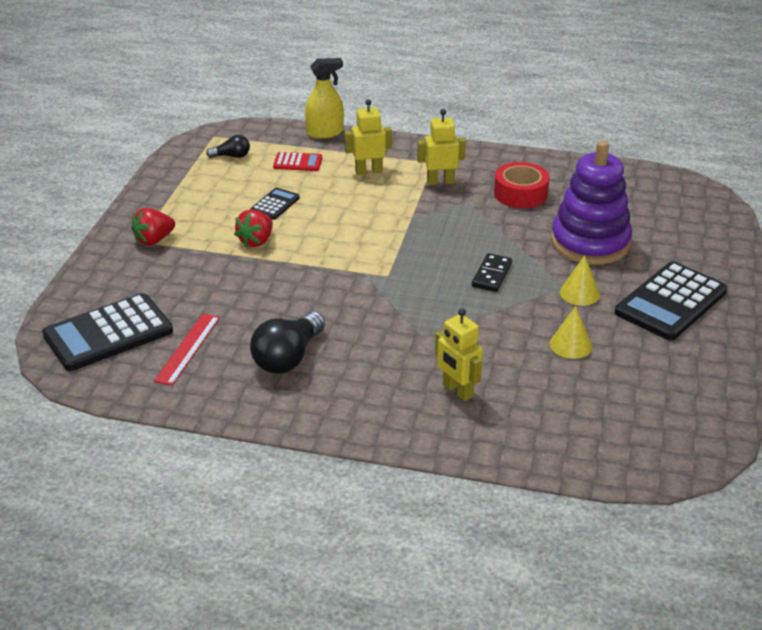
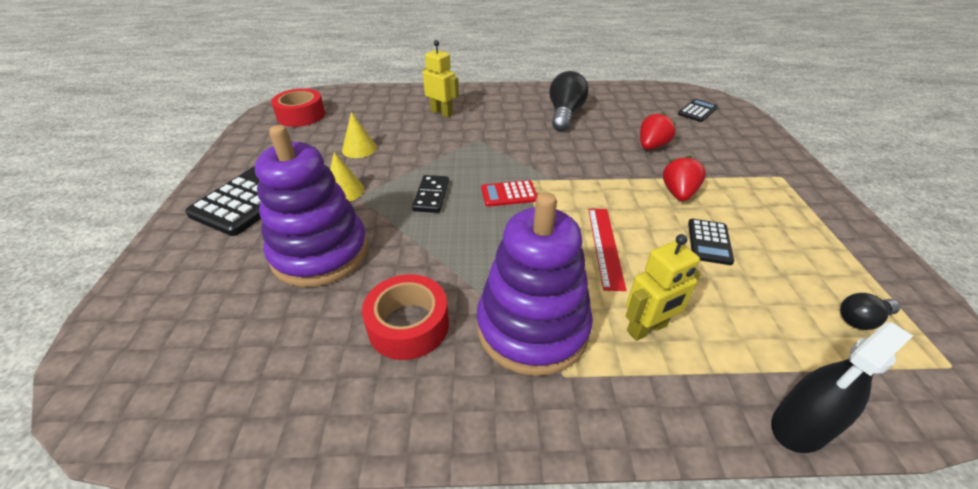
camera: 165 degrees right, 5 degrees up
(108, 333) = (697, 111): black calculator -> black calculator, size x0.50
(154, 240) = (769, 179): red strawberry -> red strawberry (651, 146)
(188, 348) = (635, 110): red ruler -> red ruler (605, 246)
(298, 162) = (760, 326): red calculator -> red calculator (509, 194)
(325, 133) = (800, 426): yellow spray bottle -> black spray bottle
(440, 181) = (532, 327): yellow robot -> purple stacking toy
(665, 421) = (301, 115): none -> red tape

